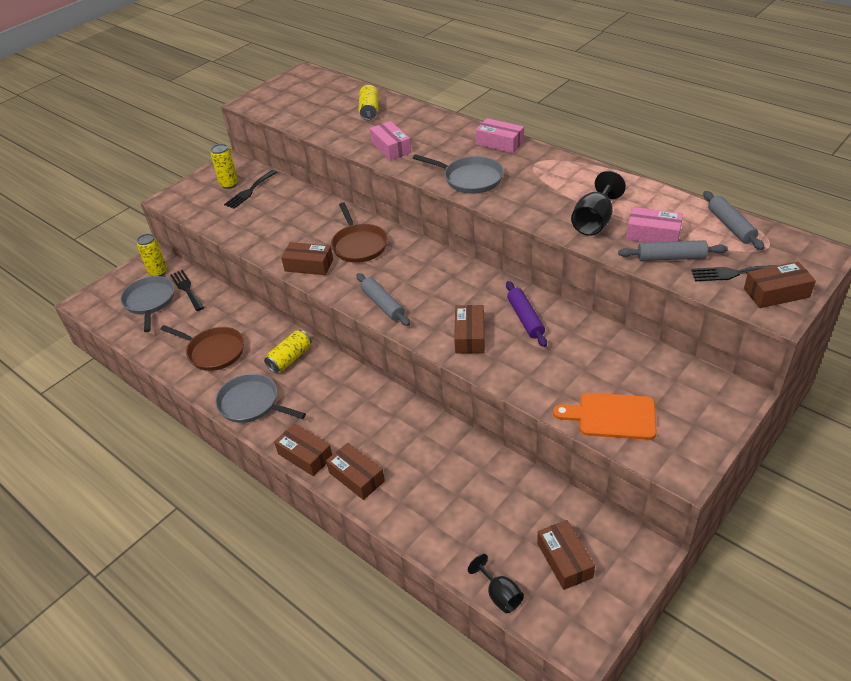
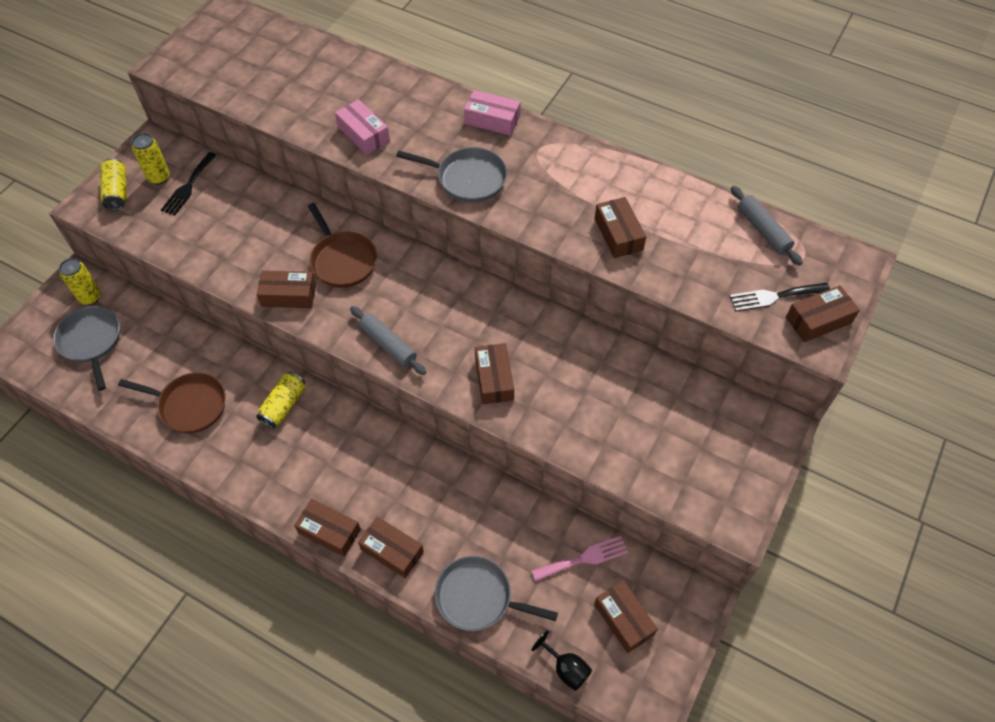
camera: 15 degrees left, 15 degrees up
(187, 289) = (133, 318): black fork -> none
(251, 403) = (252, 471): grey pan -> grey pan (478, 597)
(369, 111) = (324, 74): yellow can -> yellow can (117, 192)
(525, 318) = (551, 349): purple rolling pin -> none
(534, 504) = (584, 559): none -> pink fork
(594, 221) = (618, 234): black goblet -> brown box
(612, 416) = (659, 467): orange cutting board -> none
(653, 234) = (683, 249): pink box -> none
(671, 257) = (706, 280): grey rolling pin -> none

